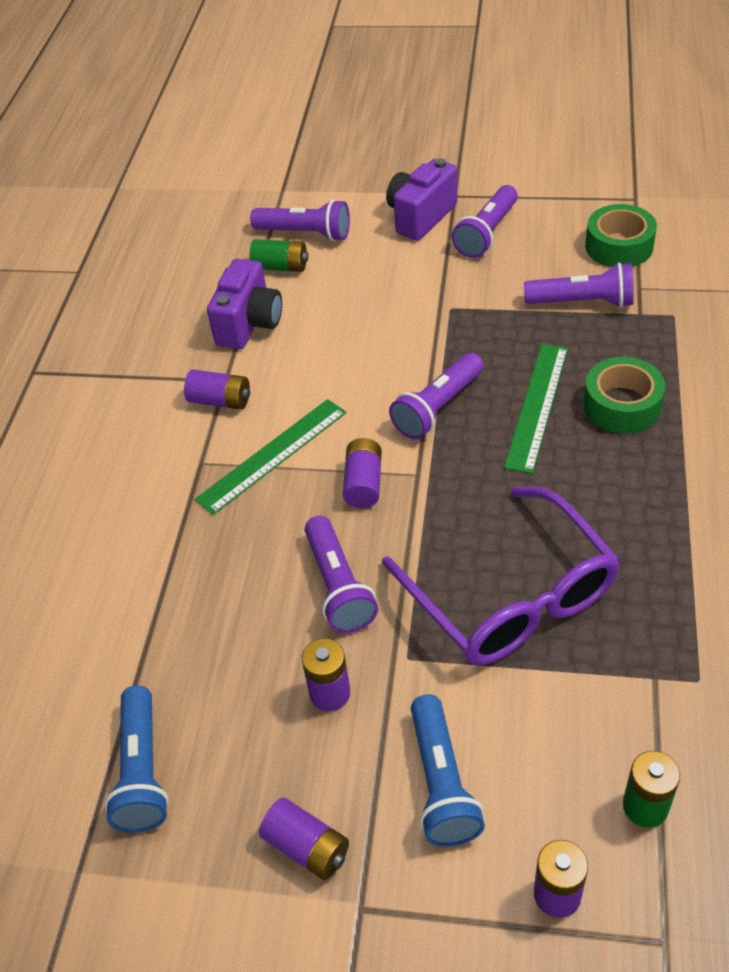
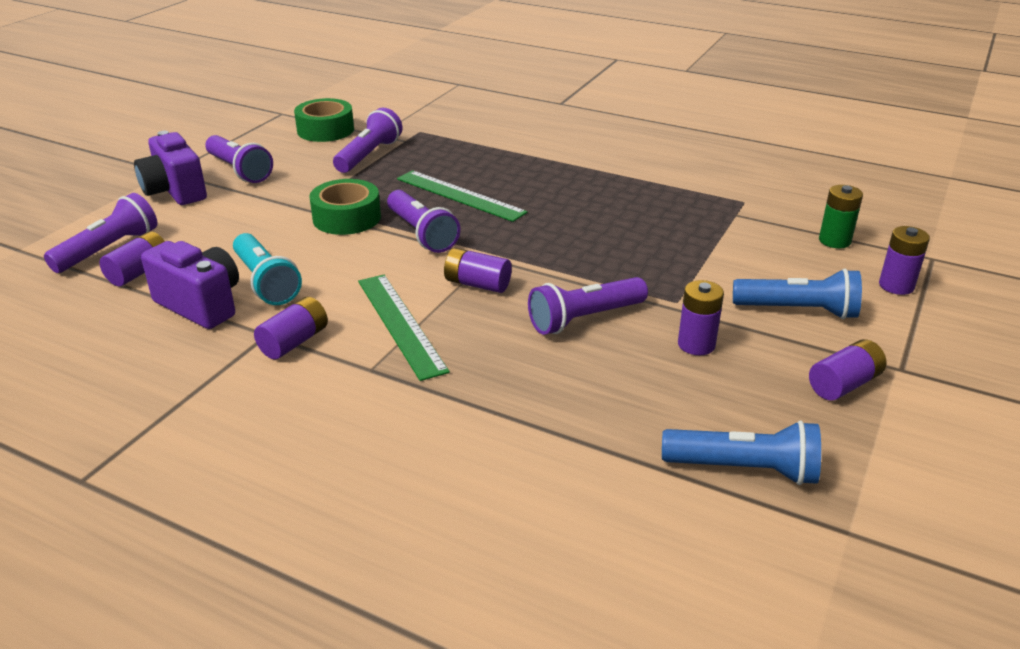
camera: 75 degrees left, 15 degrees down
(280, 267) = (139, 272): green battery -> purple battery
(299, 344) = (266, 282): none -> turquoise flashlight
(338, 586) = (584, 319): purple flashlight -> purple flashlight turned 150 degrees clockwise
(511, 596) = (640, 247): purple glasses -> none
(622, 405) = (489, 167): green tape -> green tape (347, 218)

